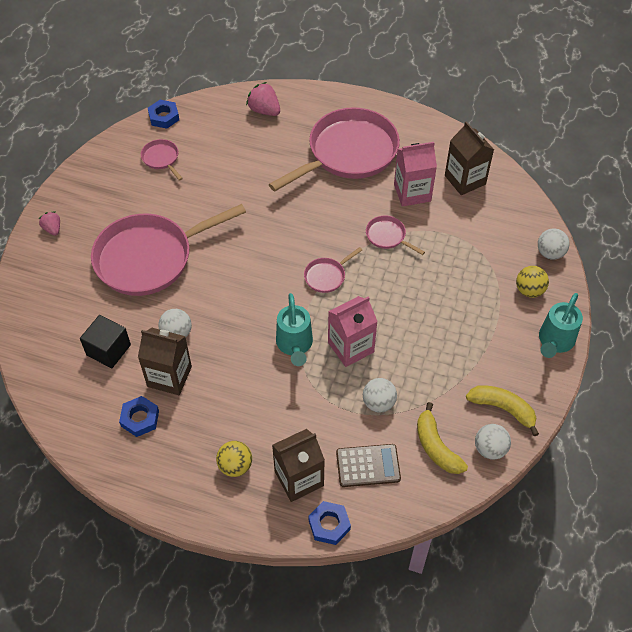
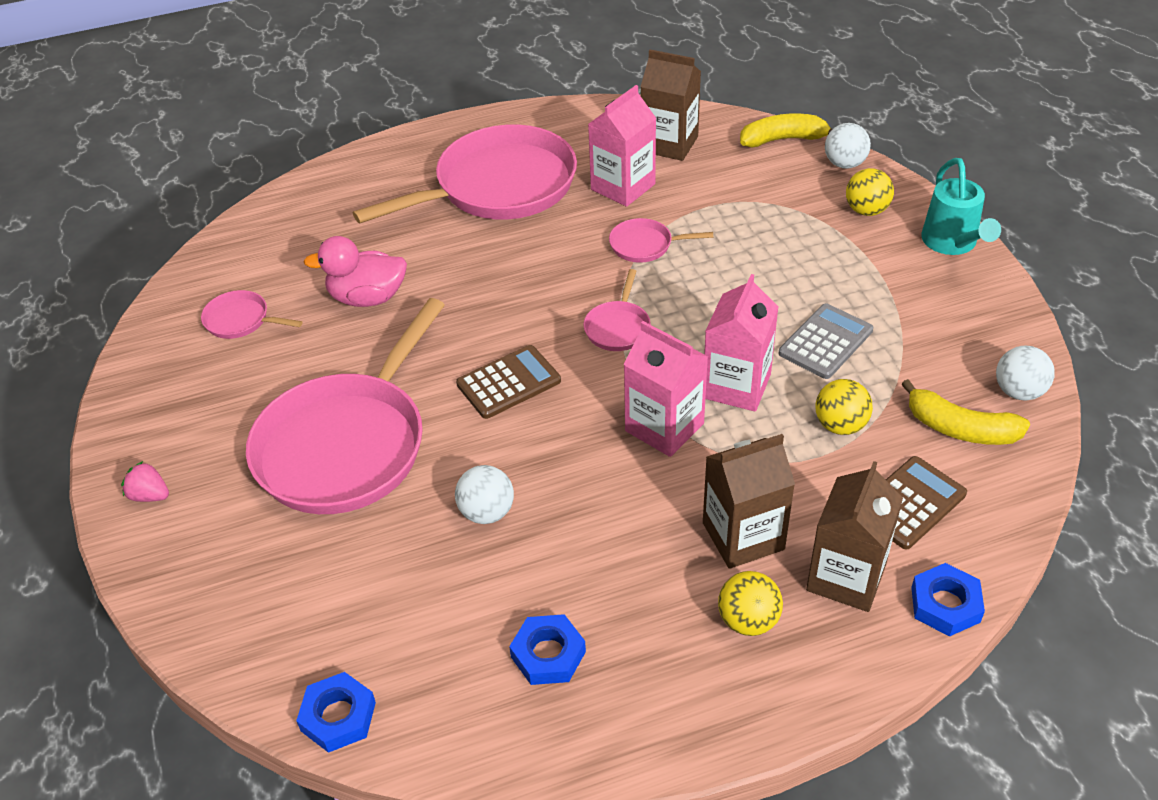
camera: 35 degrees left, 10 degrees down
(108, 350) = (404, 597): black cube -> none
(164, 117) = (193, 272): blue nut -> blue nut (338, 716)
(169, 376) = (534, 572): brown carton -> brown carton (743, 536)
(227, 182) = (367, 298): none -> pink duck
(247, 272) = (508, 382): none -> brown calculator
(264, 110) = (335, 196): pink strawberry -> none
(294, 345) = (664, 427): turquoise watering can -> pink carton
(348, 153) = (497, 187): pink pan -> pink pan turned 45 degrees clockwise
(378, 403) = (840, 425): white ball -> yellow ball
(421, 353) = (825, 342): none -> grey calculator
(503, 409) = (981, 342): yellow banana -> yellow banana (783, 139)

